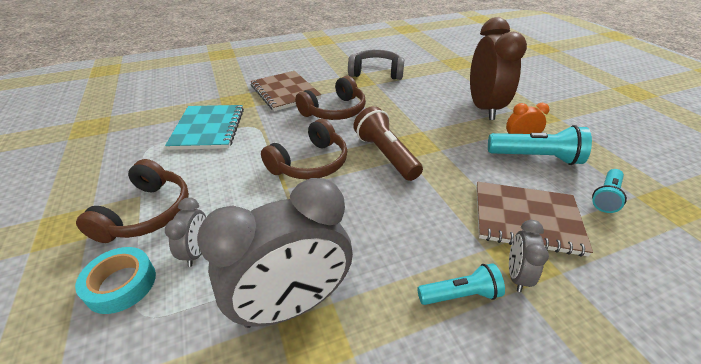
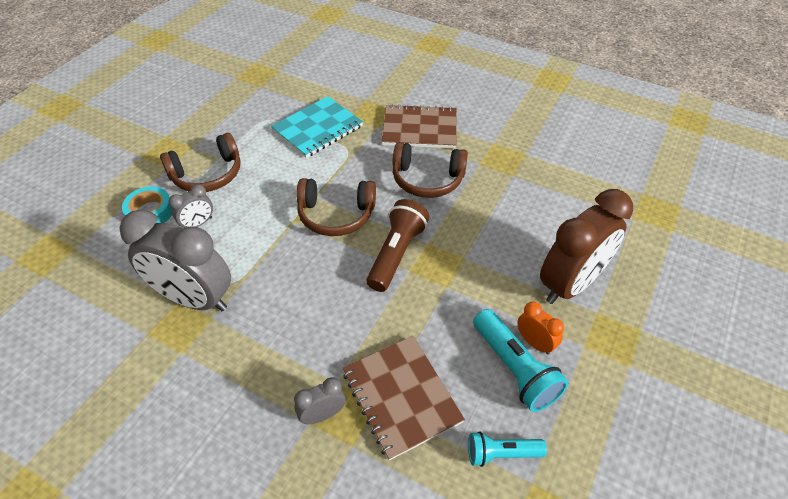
camera: 50 degrees right, 10 degrees up
(285, 92) = (419, 129): brown notebook -> brown notebook turned 75 degrees clockwise
(376, 73) = (537, 162): grey headphones -> none
(460, 294) = (273, 386): turquoise flashlight -> none

